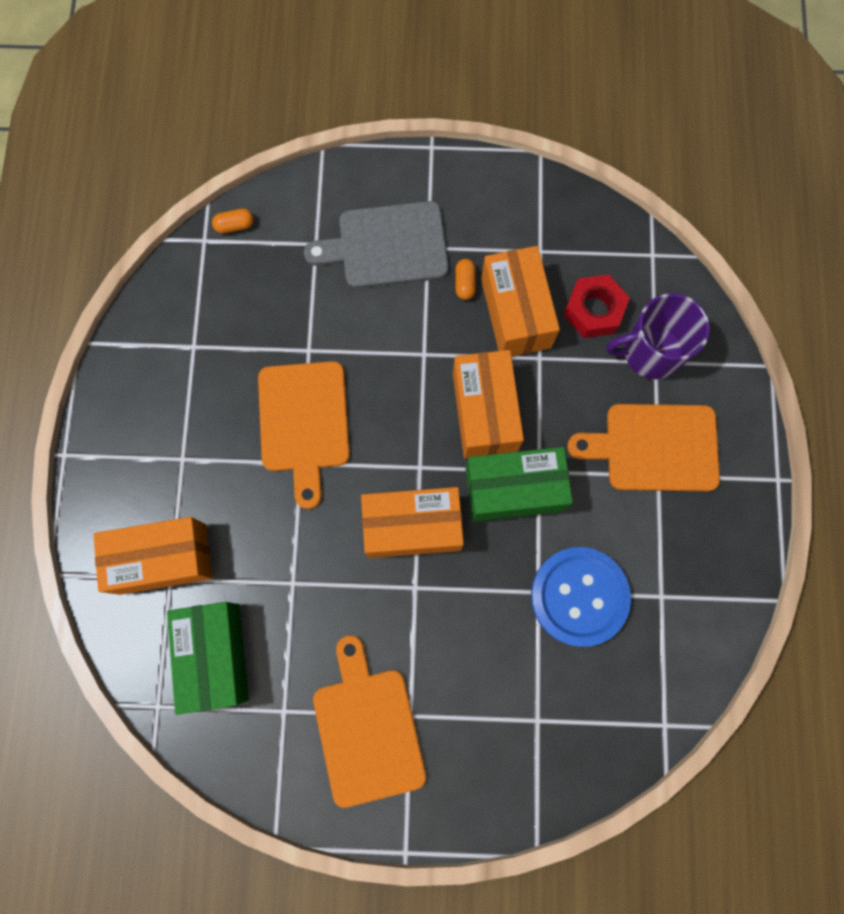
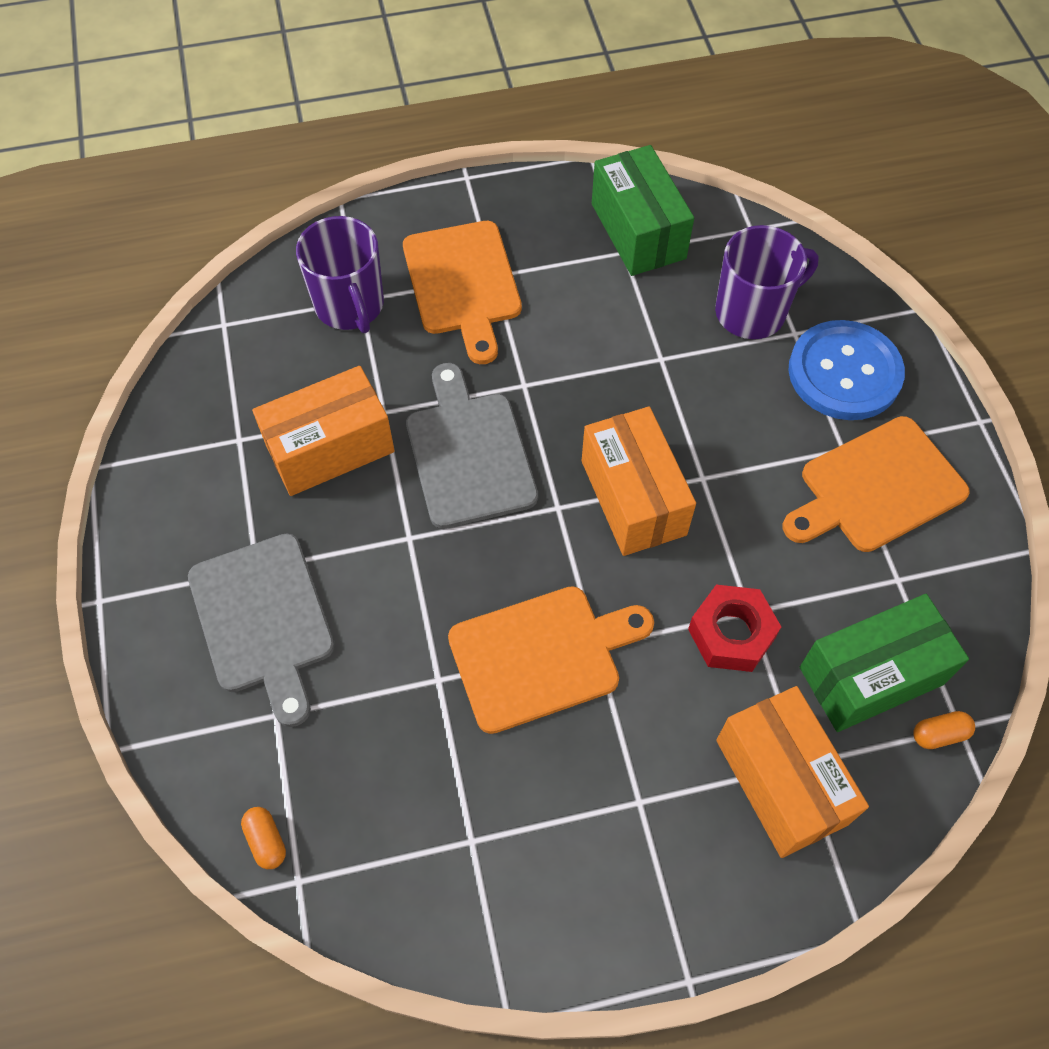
camera: 105 degrees left, 15 degrees down
(465, 283) = (300, 513): orange capsule -> orange capsule (939, 734)
(484, 412) = (468, 454): orange box -> grey cutting board
(514, 490) = (554, 404): green box -> green box (638, 231)
(569, 690) = (752, 312): none -> purple mug
(579, 596) = (651, 321): blue button -> blue button (844, 373)
(593, 310) = (309, 369): red nut -> red nut (731, 634)

